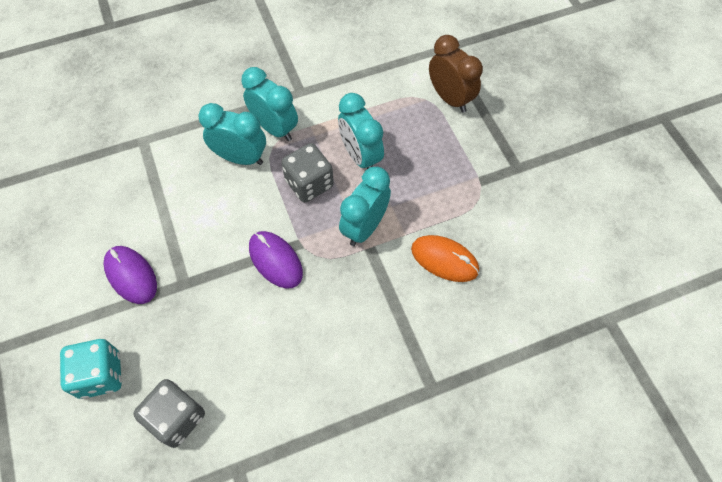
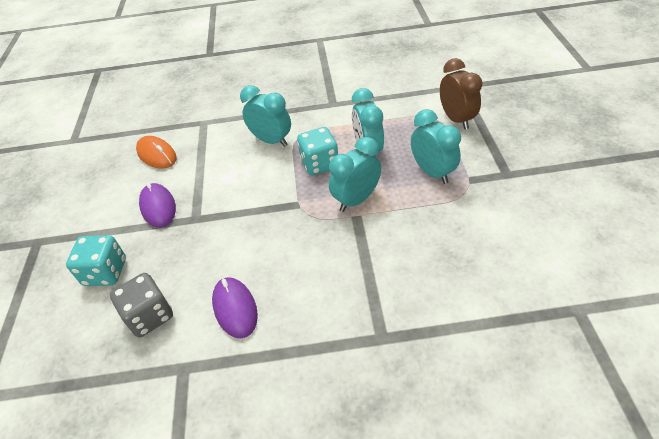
camera: 20 degrees right, 15 degrees down
(274, 128) = (304, 125): turquoise clock -> turquoise clock (432, 172)
(275, 260) = (273, 213): purple mouse -> purple mouse (235, 308)
(309, 184) = (319, 164): grey dice -> turquoise dice
(444, 260) = (421, 234): orange mouse -> orange mouse (157, 155)

